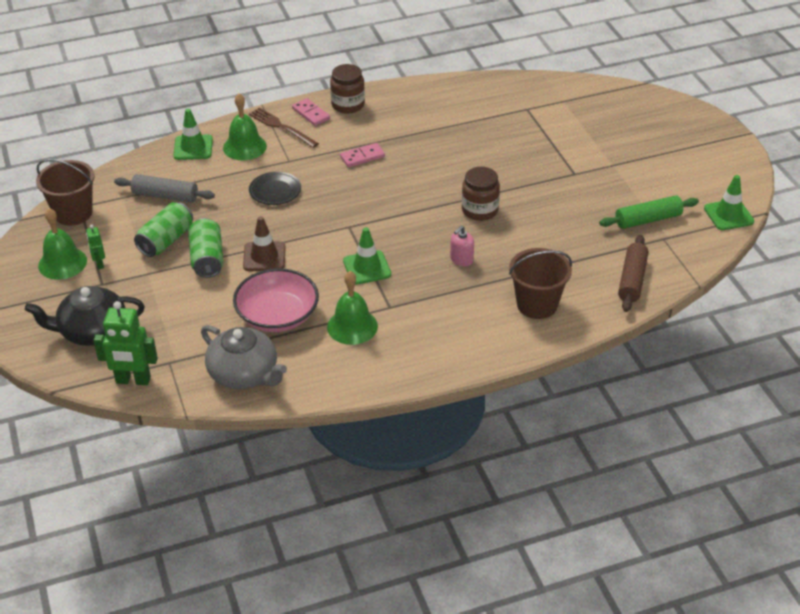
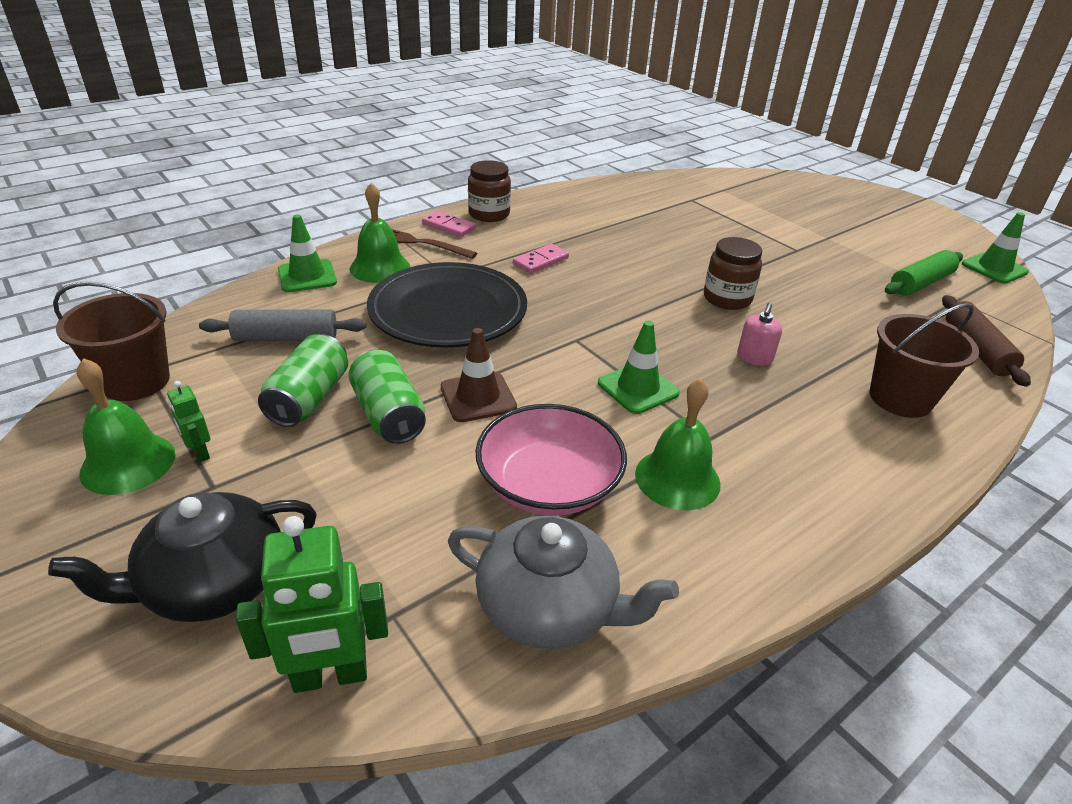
camera: 20 degrees left, 5 degrees down
(275, 191) = (448, 311): black plate -> black plate, size x2.10

